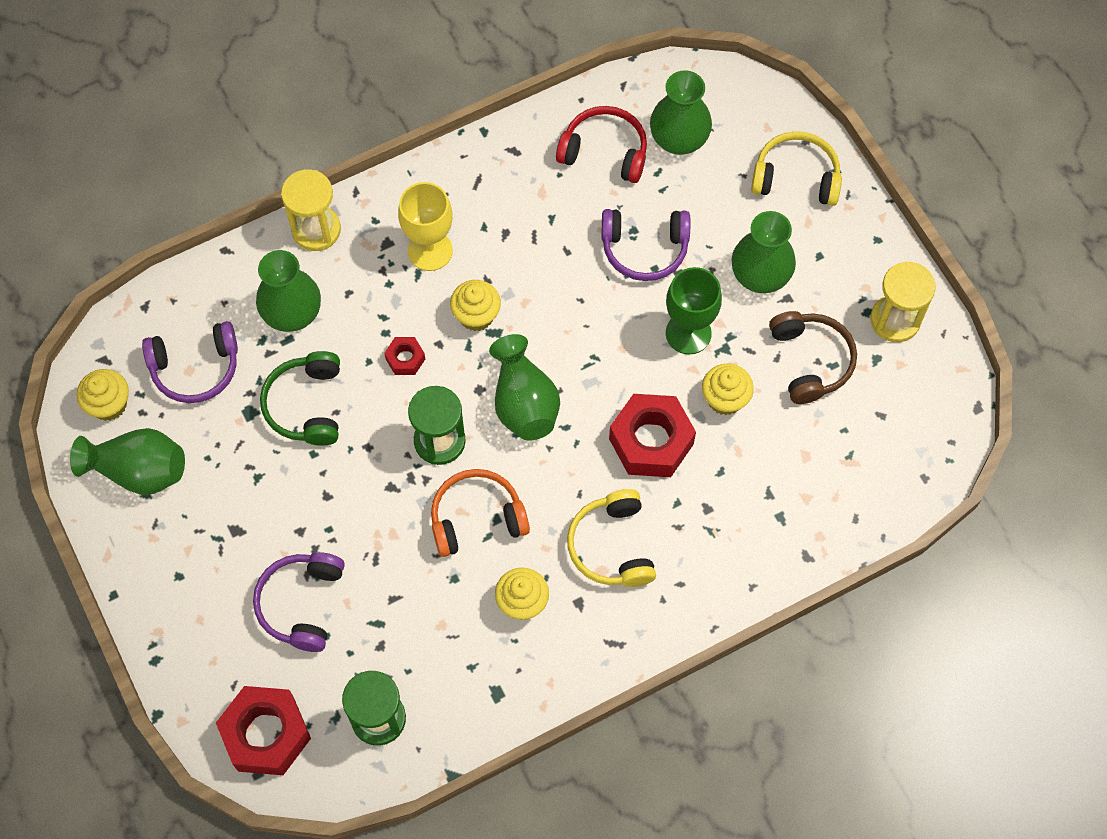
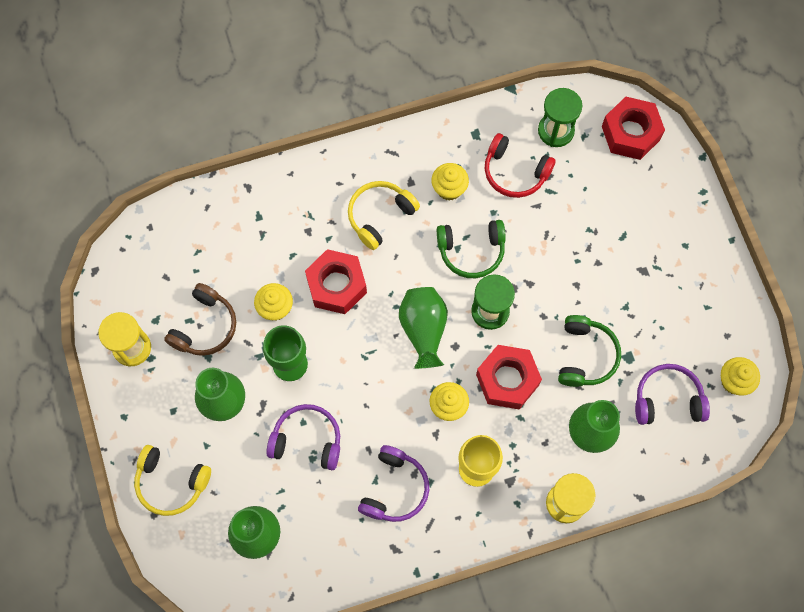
camera: 170 degrees left, 5 degrees up
(139, 471) = (712, 326): green vase -> none
(302, 604) = (600, 212): purple headphones -> purple headphones (394, 489)
(405, 359) = (507, 380): red nut -> red nut, size x2.09
(477, 518) = (471, 251): orange headphones -> green headphones
(604, 152) = (320, 534): red headphones -> red headphones (515, 172)
(612, 546) = (380, 216): yellow headphones -> yellow headphones turned 135 degrees counterclockwise
(810, 361) = (205, 326): brown headphones -> brown headphones turned 150 degrees counterclockwise

